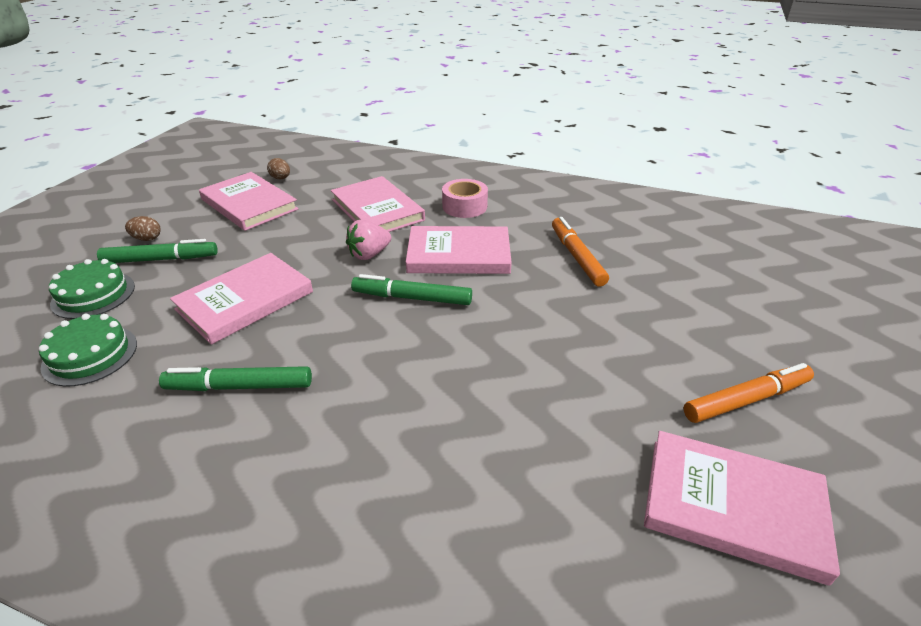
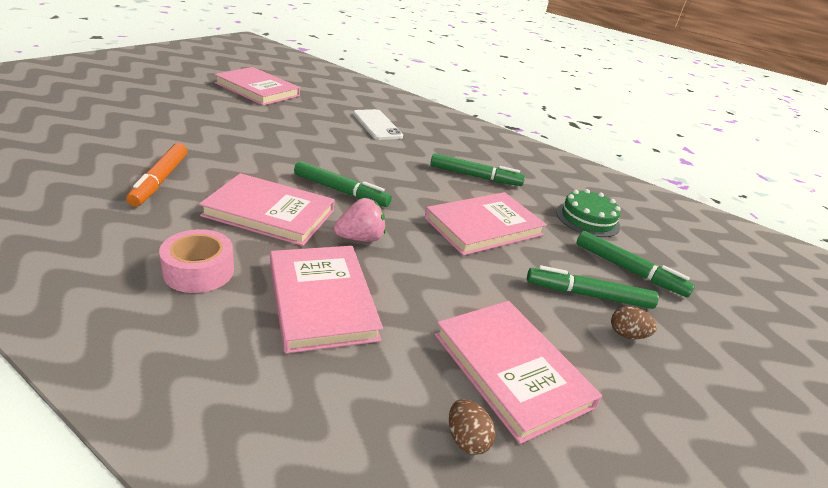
camera: 170 degrees left, 5 degrees down
(93, 295) = (628, 269): green cake -> green marker
(431, 475) = (377, 125): none -> white phone
(745, 400) = (193, 101): orange marker -> none

